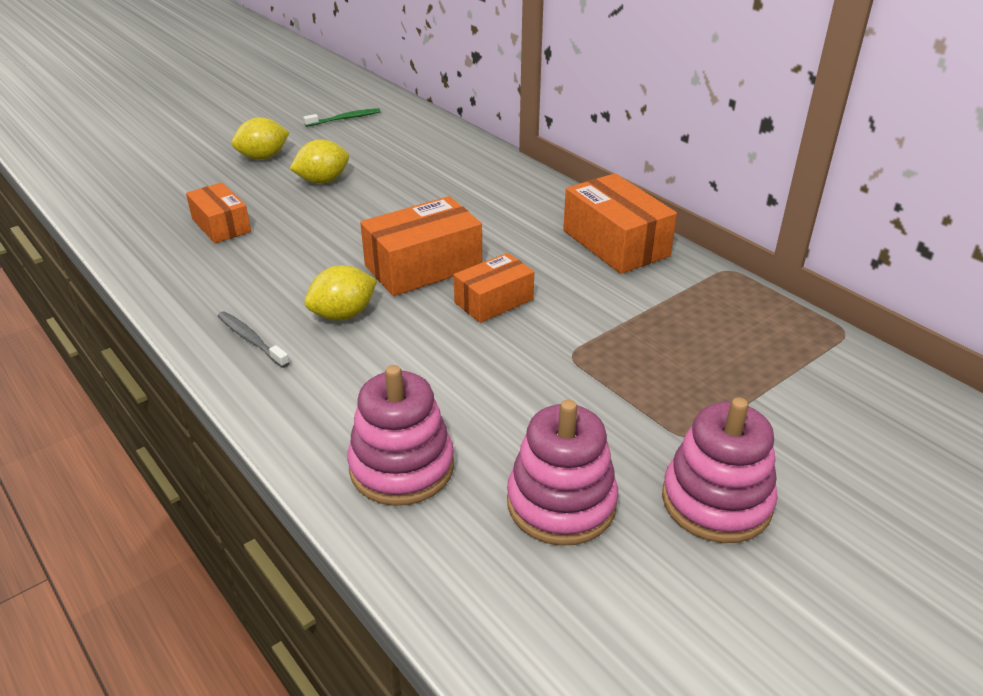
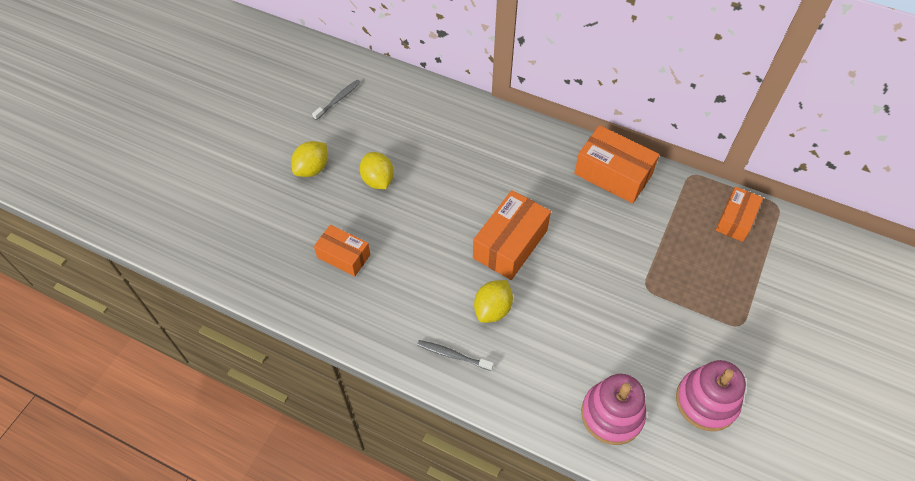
camera: 25 degrees left, 20 degrees up
(322, 181) = (378, 180): yellow lemon -> yellow lemon turned 60 degrees counterclockwise
(345, 119) = (338, 100): green toothbrush -> grey toothbrush
(494, 301) = (574, 259): orange box -> orange box (735, 220)
(716, 501) = (777, 365): pink stacking toy -> none

